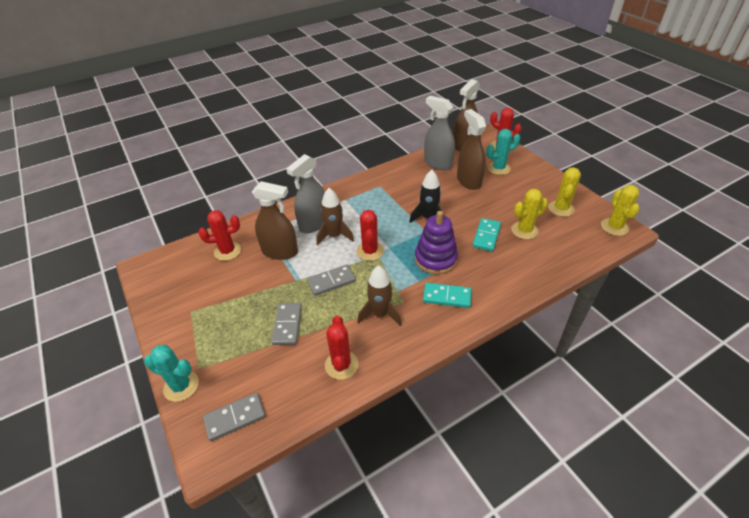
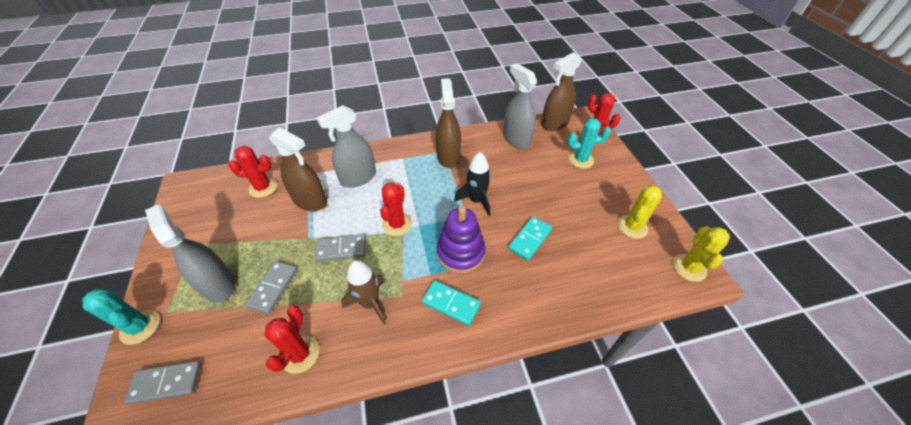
camera: 15 degrees right, 5 degrees up
(234, 335) = (218, 284): none -> grey spray bottle
(334, 236) = (371, 197): brown rocket -> none
(469, 181) = (540, 167): brown spray bottle -> brown spray bottle (448, 156)
(524, 230) = (576, 243): yellow cactus -> none

